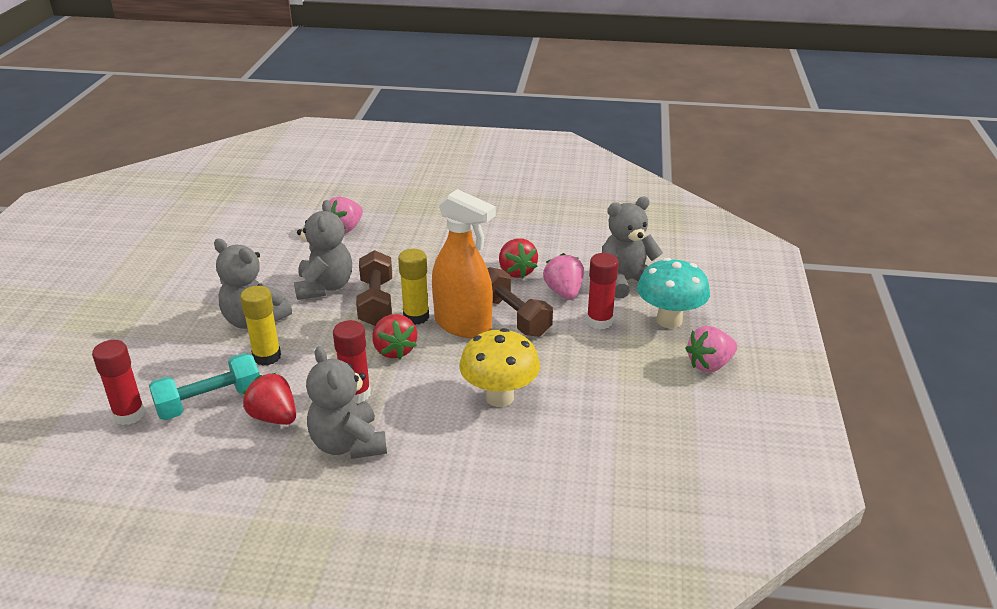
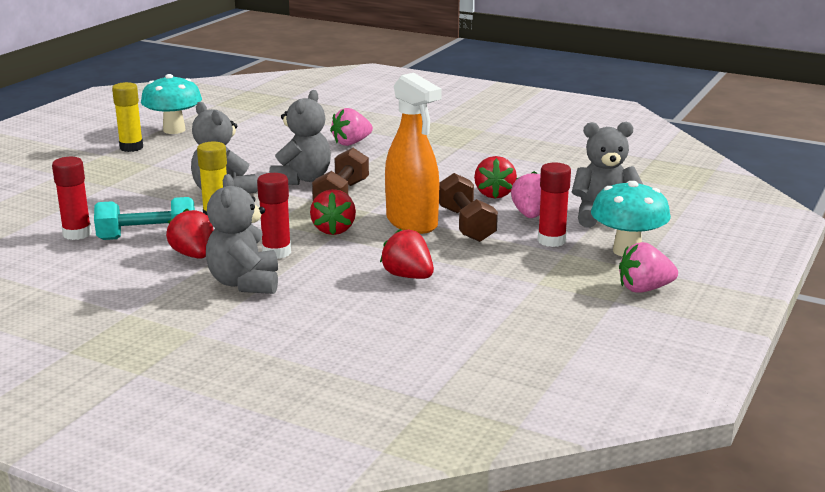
camera: 20 degrees right, 10 degrees down
(152, 242) = (174, 130): none -> turquoise mushroom
(416, 317) = (371, 211): yellow glue stick -> yellow glue stick (131, 148)
(499, 397) = (408, 276): yellow mushroom -> red strawberry

